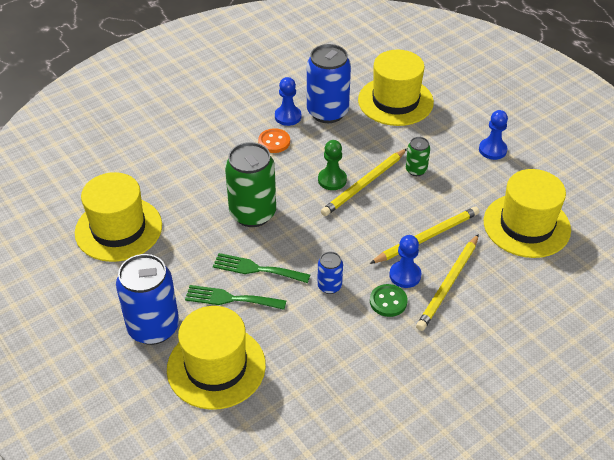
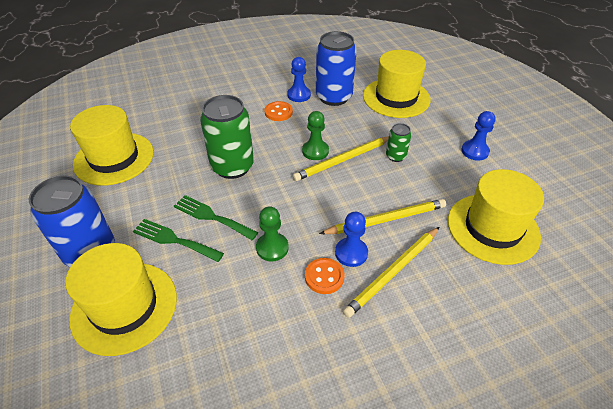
camera: 15 degrees right, 0 degrees up
(329, 286) = (272, 248): blue can -> green pawn
(388, 301) = (324, 277): green button -> orange button

